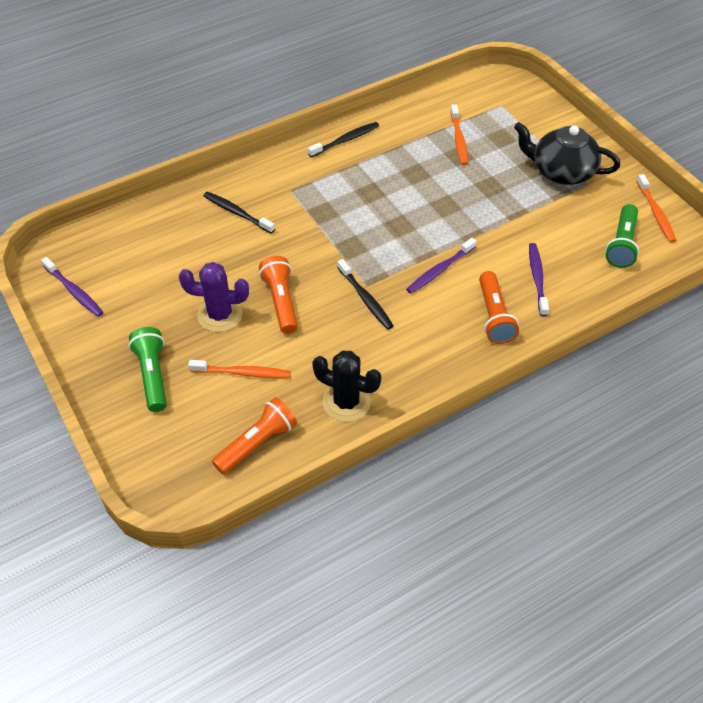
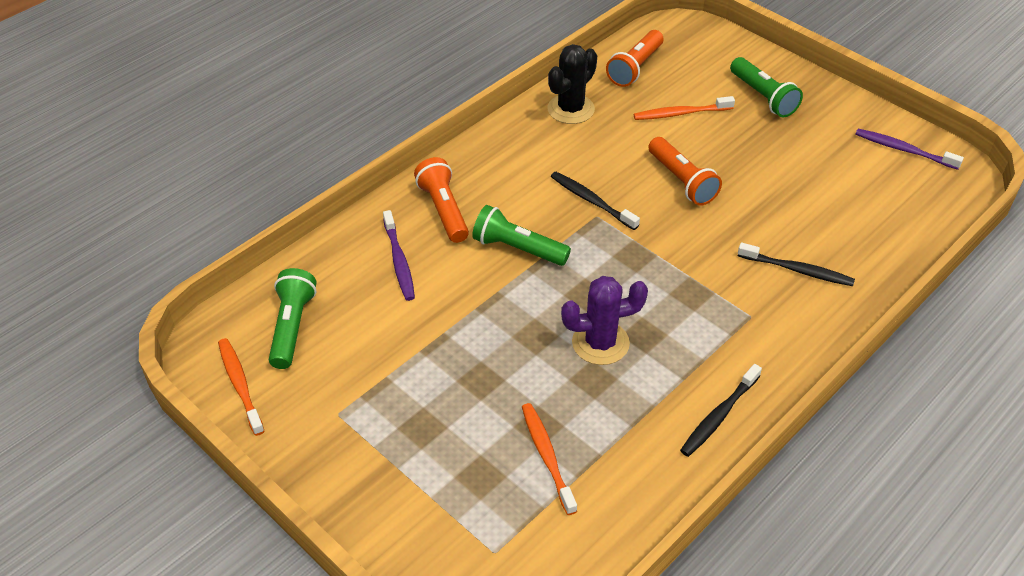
camera: 165 degrees right, 5 degrees down
(220, 315) = (737, 157): purple cactus -> purple cactus (600, 343)
(346, 402) = (571, 109): black cactus -> black cactus turned 60 degrees counterclockwise
(440, 270) = (518, 248): purple toothbrush -> green flashlight
(561, 171) = (378, 429): black teapot -> none

